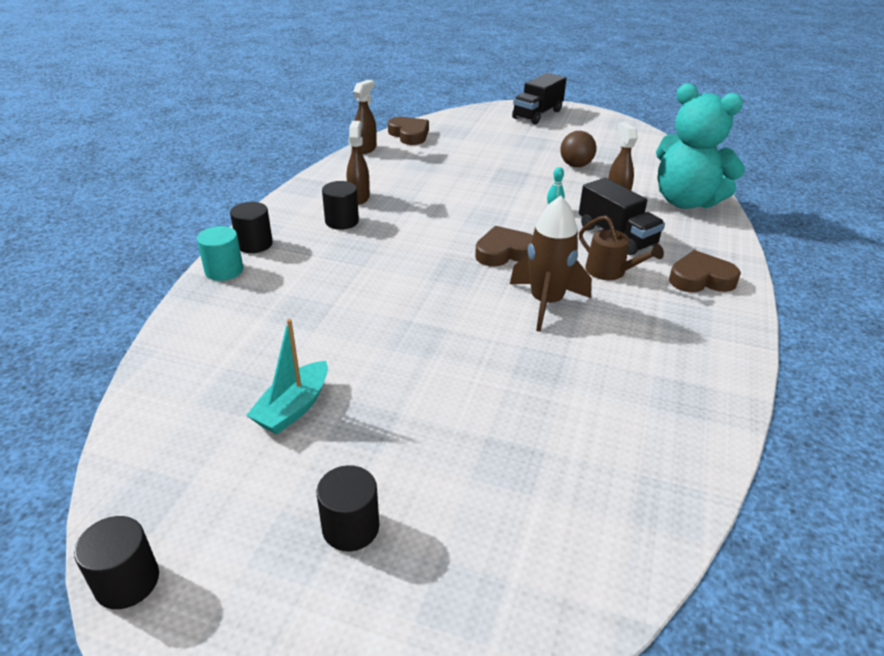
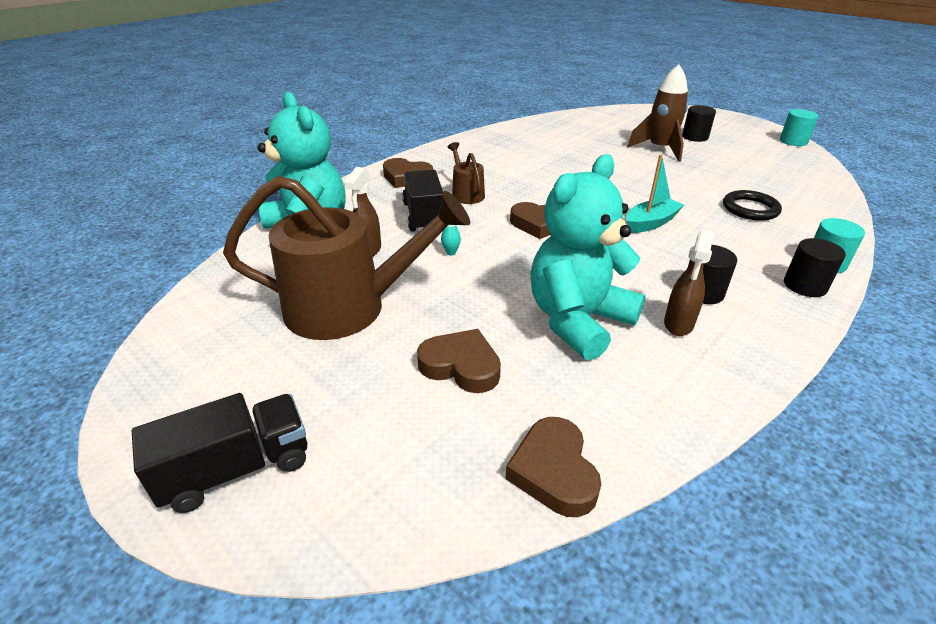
camera: 155 degrees left, 0 degrees up
(127, 581) = (793, 141): black cylinder -> turquoise cylinder
(280, 329) = (750, 209): none -> black ring
(293, 408) = (730, 172): turquoise boat -> turquoise boat (650, 223)
(366, 149) = (656, 444): brown spray bottle -> none
(427, 186) = (578, 321): none -> turquoise teddy bear
(480, 155) = (461, 366): none -> brown heart
(546, 303) = (537, 186): brown rocket -> brown rocket (659, 149)
(576, 165) = (348, 307): brown ball -> brown watering can

